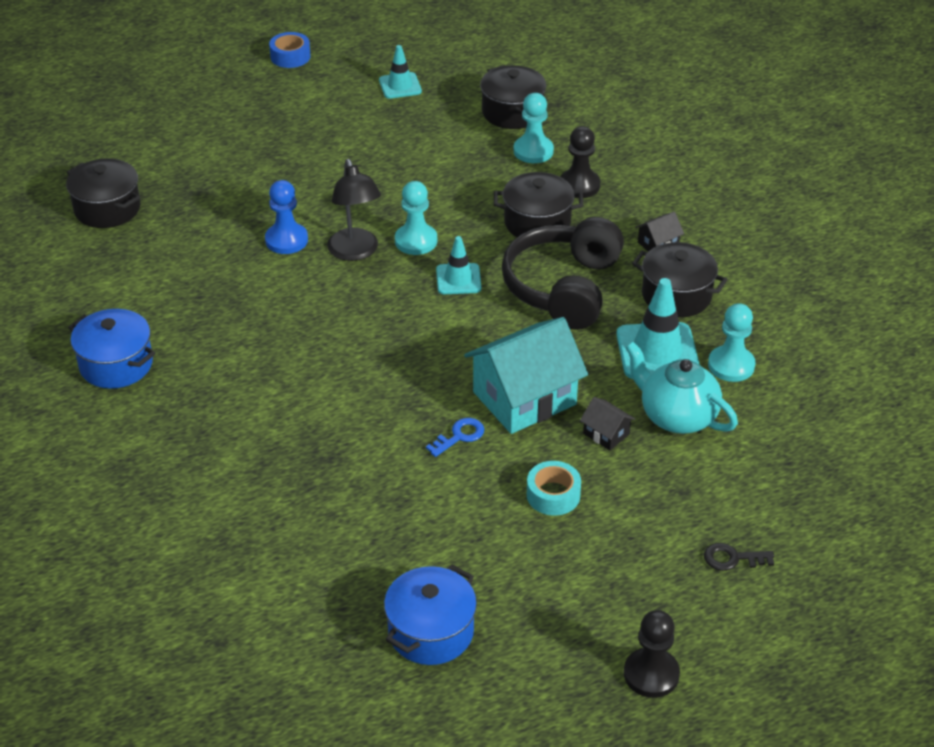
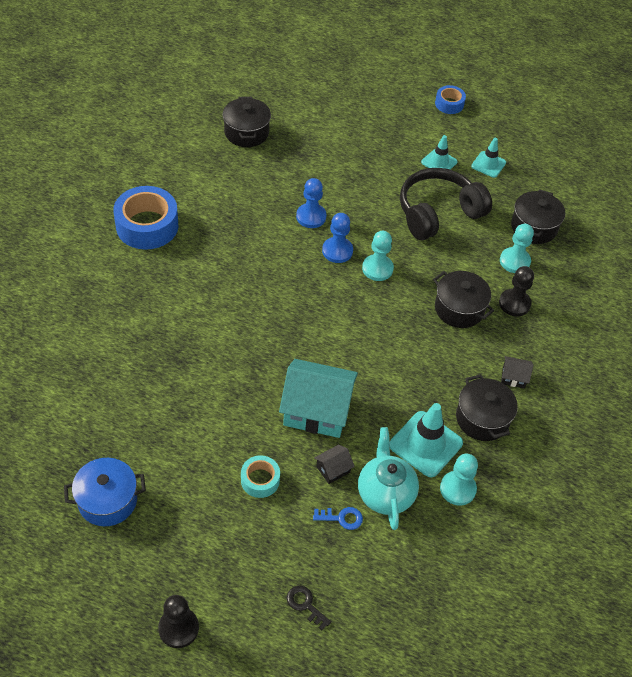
camera: 40 degrees right, 10 degrees up
(116, 364) = (147, 226): blue pot -> blue tape
(355, 252) = (337, 251): black lamp -> blue pawn
(458, 279) = (371, 310): turquoise traffic cone -> turquoise traffic cone (439, 162)
(459, 436) = (256, 404): blue key -> blue key (342, 518)
(564, 288) = (423, 361): black headphones -> black headphones (438, 213)
(606, 434) = (333, 469): black house -> black house turned 60 degrees clockwise

